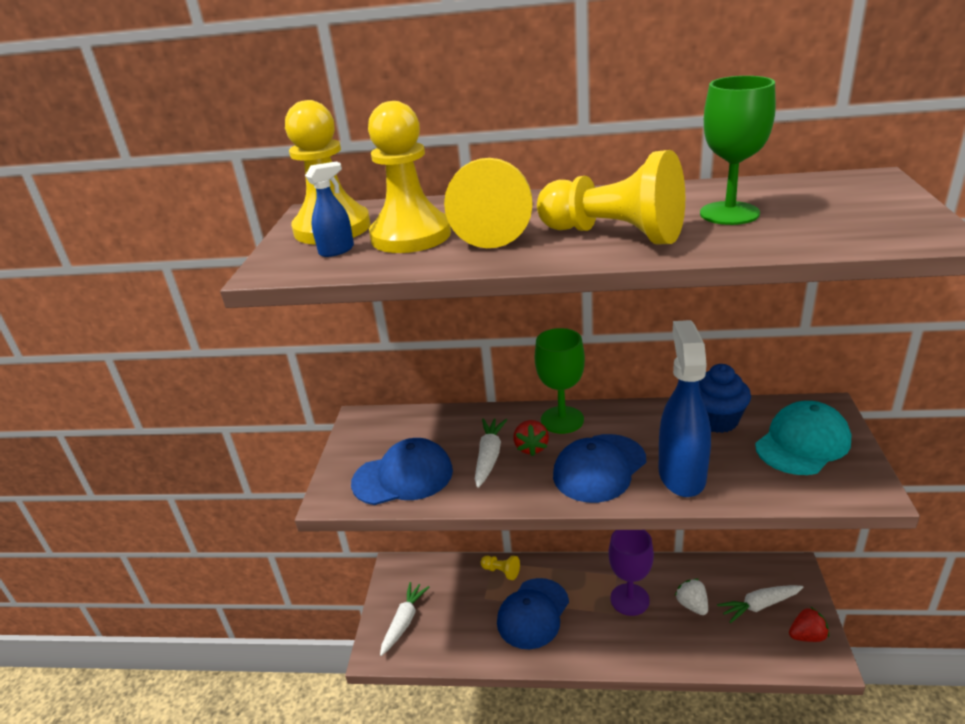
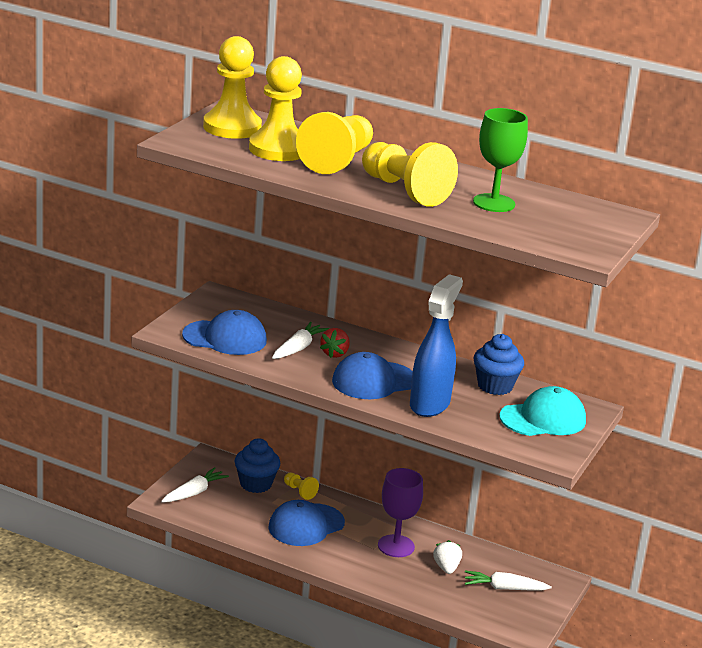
camera: 15 degrees right, 5 degrees down
(337, 250) = (224, 143): blue spray bottle -> none
(456, 581) = (255, 484): none -> blue cupcake
(562, 420) = (374, 346): green goblet -> none
(807, 636) = (525, 617): red strawberry -> none

